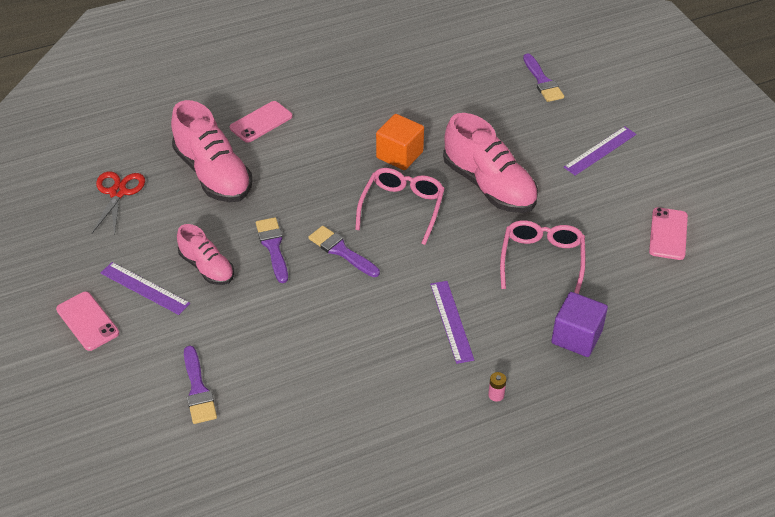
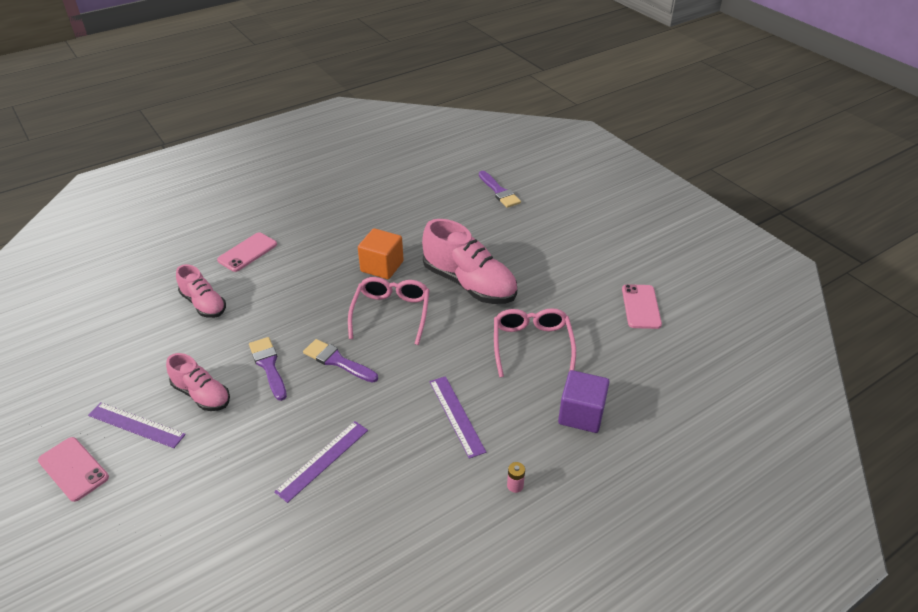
camera: 10 degrees left, 5 degrees down
(118, 192) = (107, 332): red scissors -> none
(198, 390) = (198, 528): purple brush -> none
(213, 174) = (204, 304): pink shoe -> pink shoe, size x0.58
(600, 150) = (562, 242): purple ruler -> purple ruler (322, 460)

